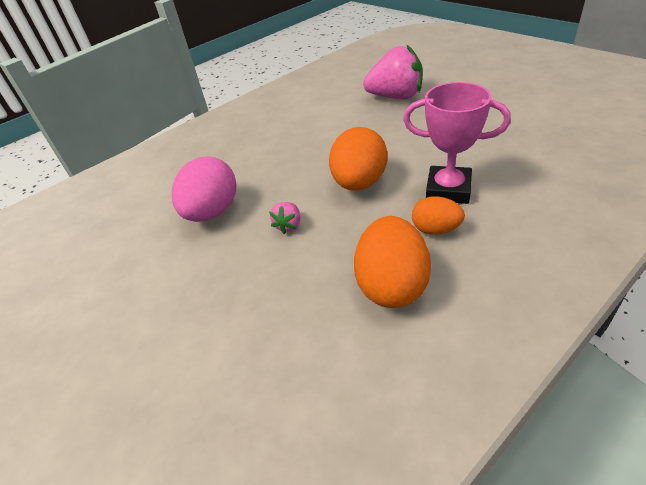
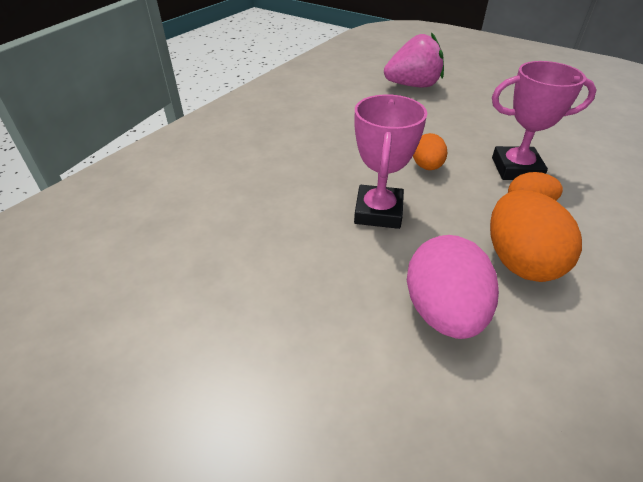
camera: 20 degrees left, 0 degrees up
(212, 212) = (283, 204): pink egg -> pink egg (443, 312)
(289, 225) = (378, 212): pink strawberry -> pink trophy
(359, 183) = (427, 166): orange egg -> orange egg, size x0.58

